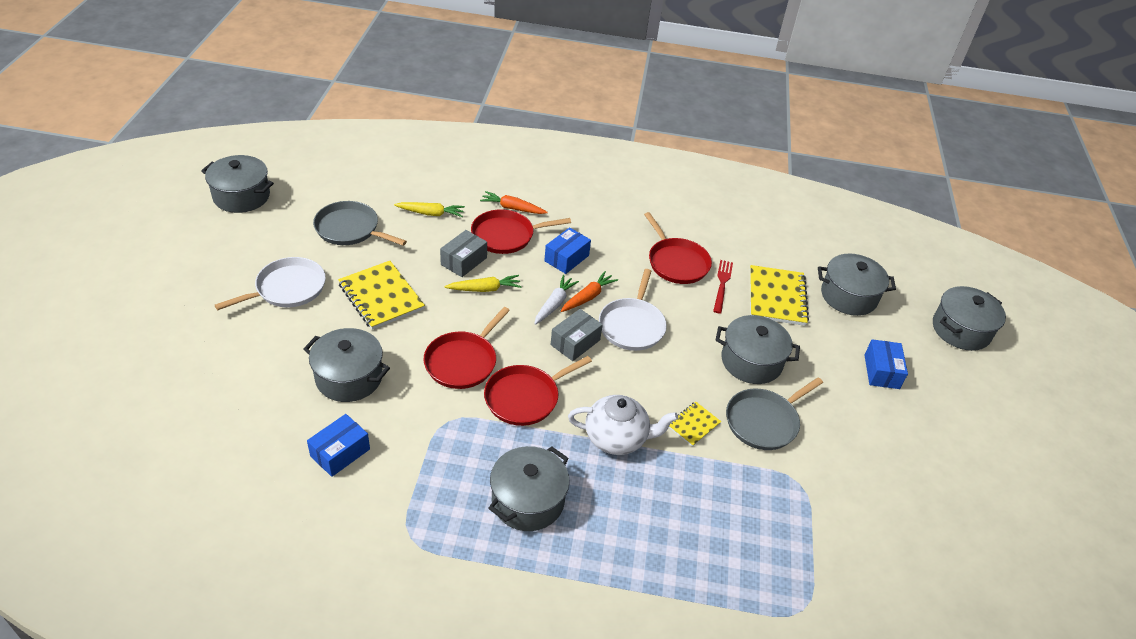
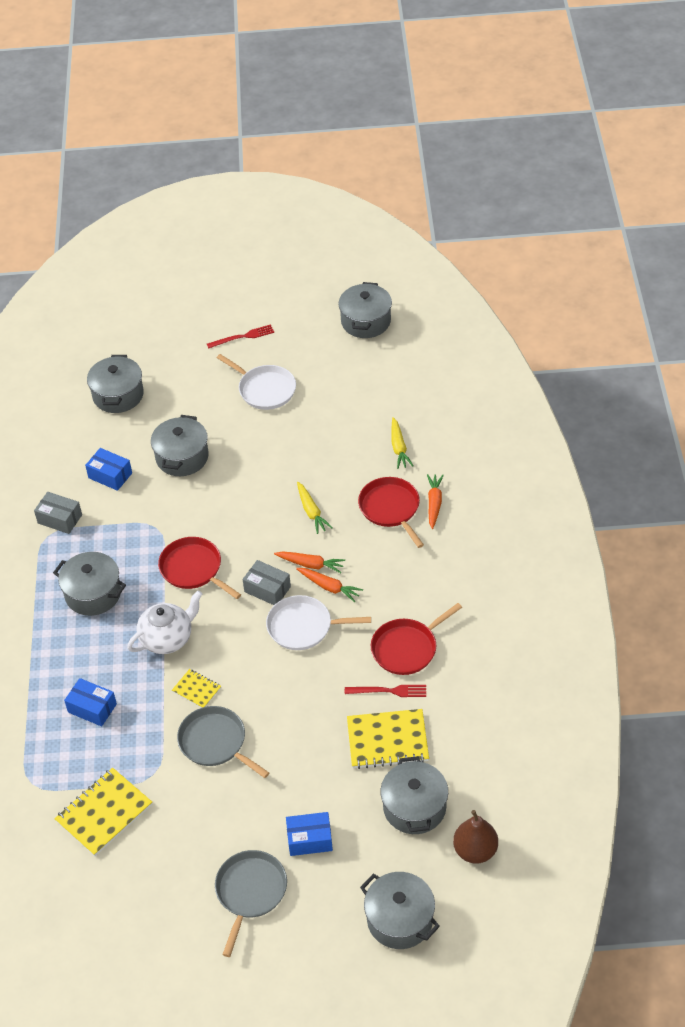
camera: 85 degrees right, 5 degrees up
(190, 290) = (243, 337): none -> red fork
(350, 229) = (353, 402): grey pan -> grey pan (250, 892)
(381, 297) = (276, 448): yellow notebook -> yellow notebook (104, 813)
(463, 361) = (220, 520): red pan -> none
(464, 261) = (342, 488): grey box -> grey box (60, 519)
(554, 304) = (310, 564): white carrot -> orange carrot
(566, 258) = (377, 560): blue box -> blue box (92, 708)
(617, 438) = (167, 638): white teapot -> white teapot turned 120 degrees counterclockwise
(751, 361) = (287, 726): grey pot -> grey pot (118, 395)
(891, 271) = (475, 850): none -> brown pear

